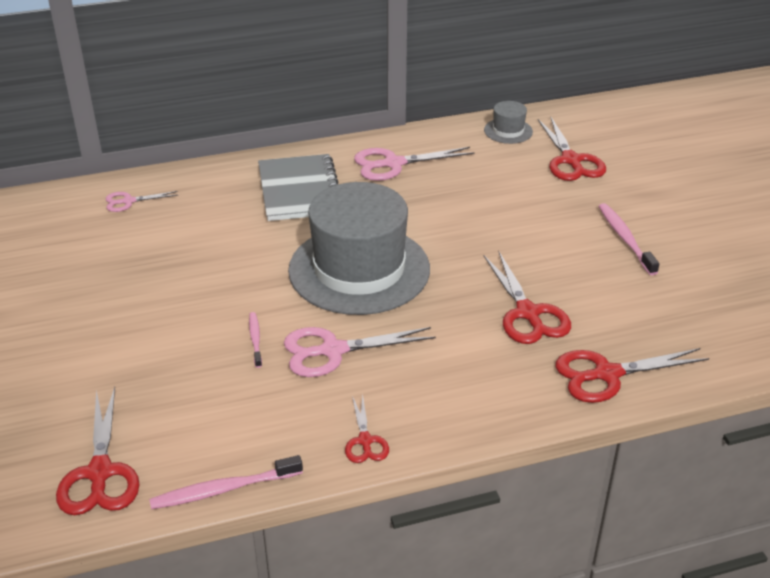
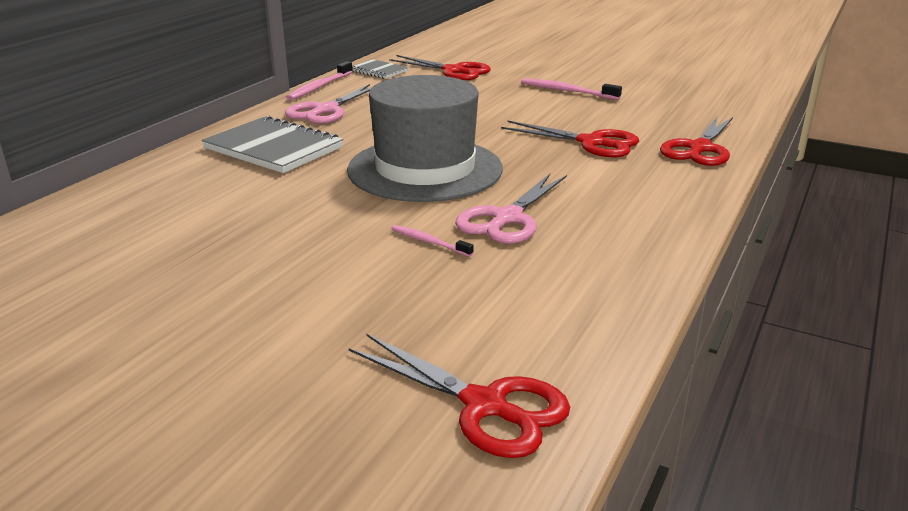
camera: 45 degrees left, 10 degrees down
(128, 201) = (95, 215): pink scissors -> none
(223, 489) = (617, 342): pink toothbrush -> pink toothbrush (319, 87)
(365, 441) = (646, 252): red scissors -> none
(508, 131) = (379, 71): grey hat -> grey notebook

